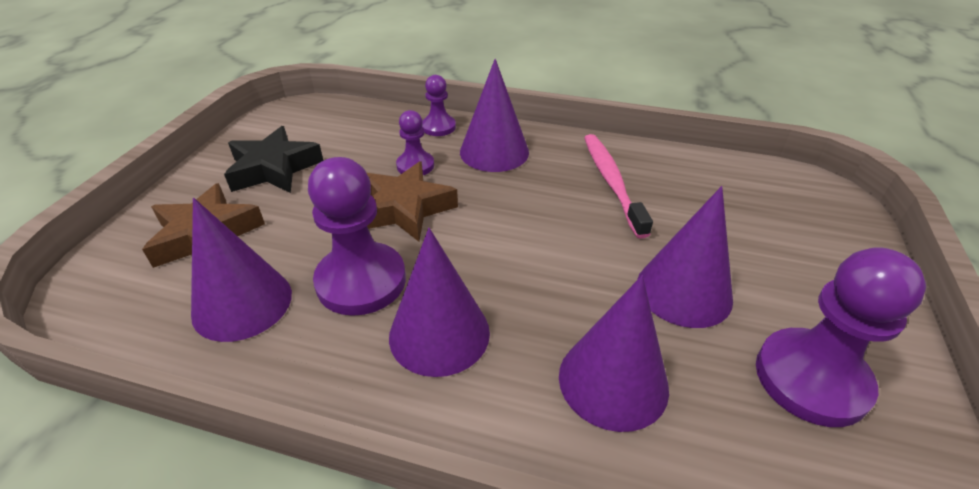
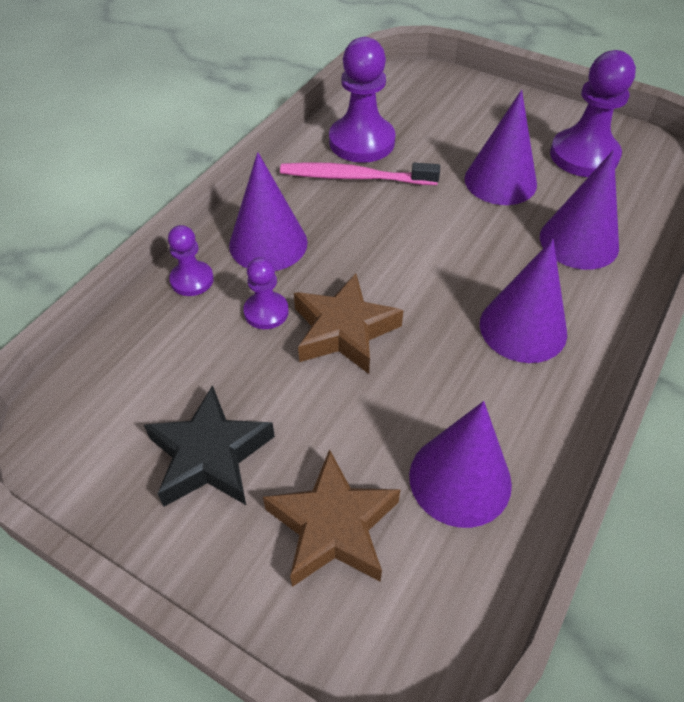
camera: 75 degrees left, 10 degrees up
(361, 281) = (448, 376): purple pawn -> purple pawn (361, 142)

